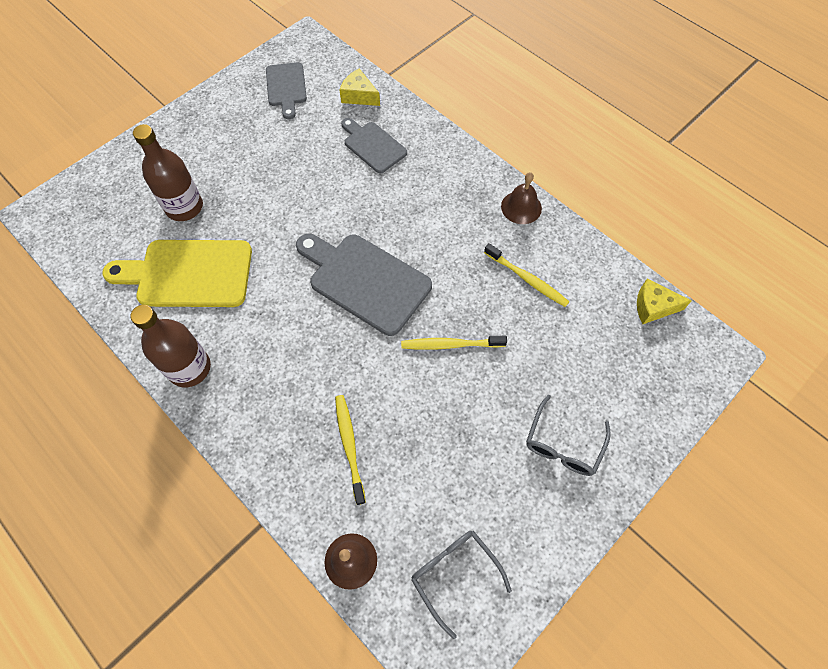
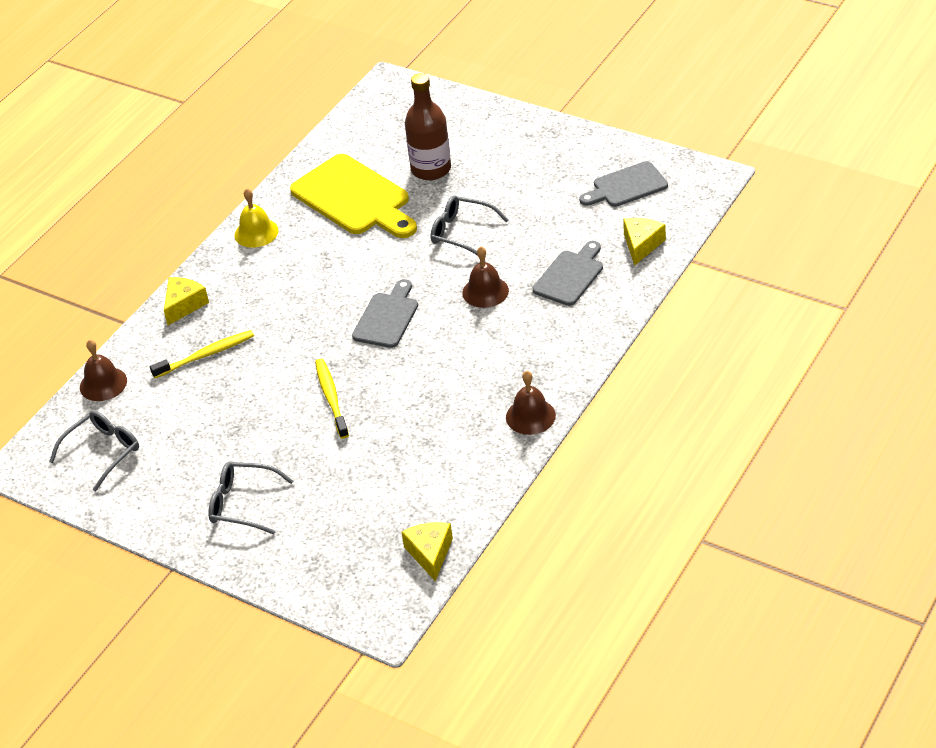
camera: 80 degrees right, 20 degrees down
(188, 274) = (354, 198): yellow cutting board -> yellow cutting board turned 150 degrees clockwise
(189, 368) = (256, 232): brown bottle -> yellow bell
(265, 456) = (184, 305): none -> yellow cheese
(282, 203) = (462, 233): none -> grey glasses
(365, 204) = (485, 291): none -> brown bell
(365, 281) = (387, 317): grey cutting board -> grey cutting board, size x0.60
(527, 279) = (431, 440): yellow toothbrush -> none

